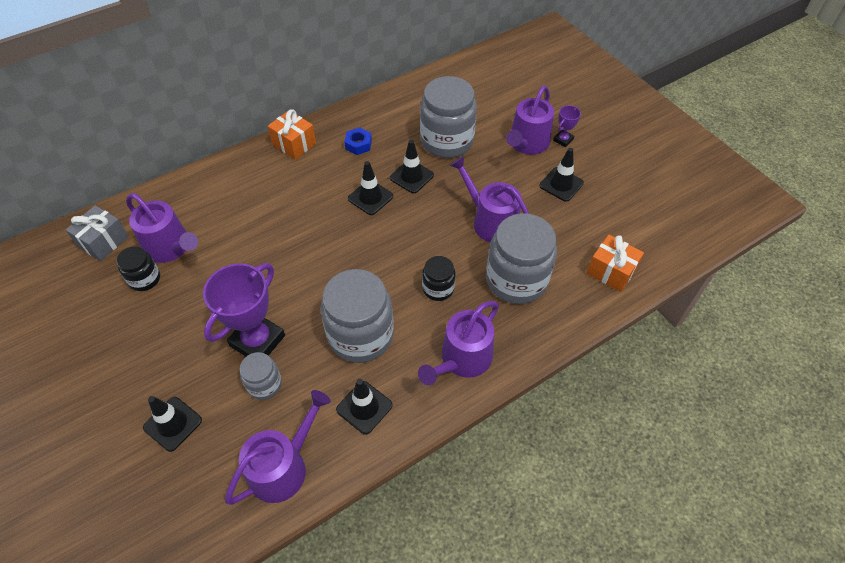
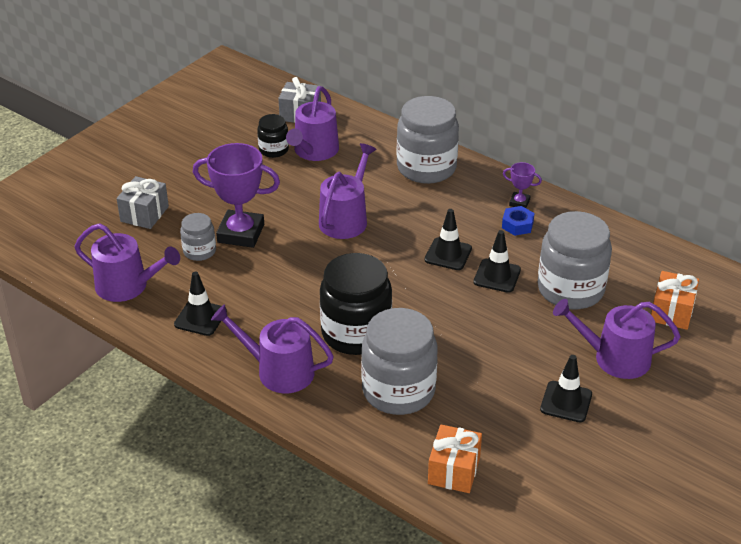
camera: 70 degrees right, 15 degrees down
(173, 424) = (144, 214): black traffic cone -> grey gift
(294, 144) = (487, 181): orange gift -> orange gift (671, 312)
(361, 335) = (275, 294): grey jar -> grey jar (426, 168)
(438, 288) = (356, 333): black jar -> black jar, size x1.96
(491, 221) = (469, 353): purple watering can -> purple watering can (346, 219)
(563, 140) = (645, 390): purple trophy -> purple trophy (519, 202)

